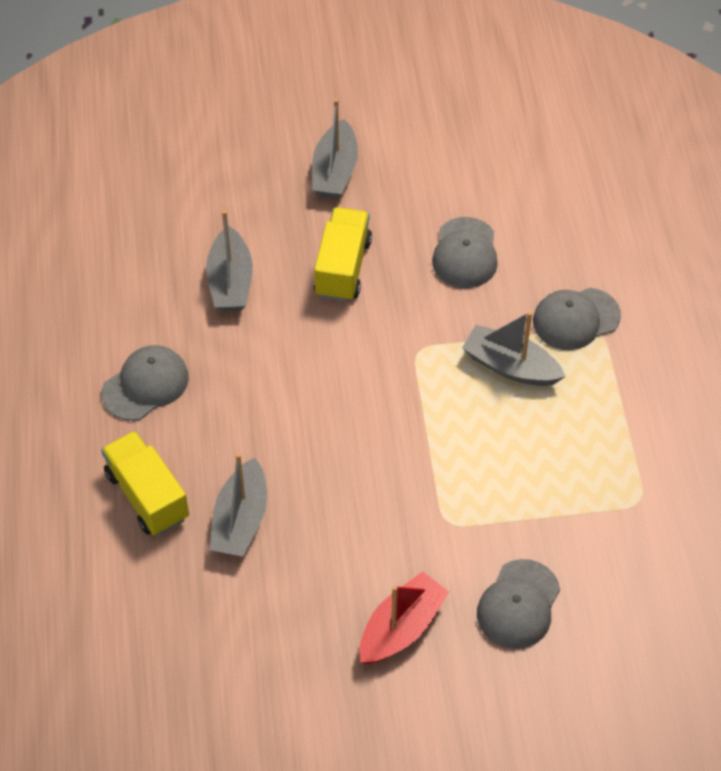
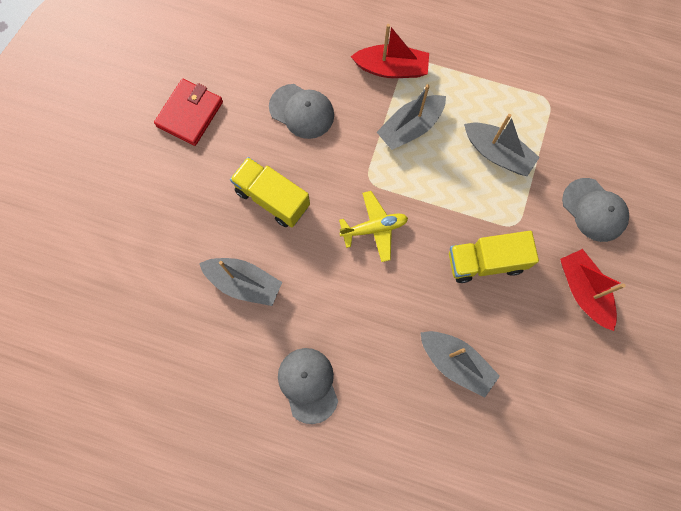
camera: 65 degrees left, 20 degrees up
(147, 495) = (407, 422): yellow truck -> yellow truck (485, 261)
(335, 171) = (180, 165): grey boat -> grey boat (497, 153)
(361, 378) = (374, 228): none -> yellow plane
(399, 155) = (190, 114): none -> red wallet
(576, 319) = (391, 68): grey cap -> red boat

